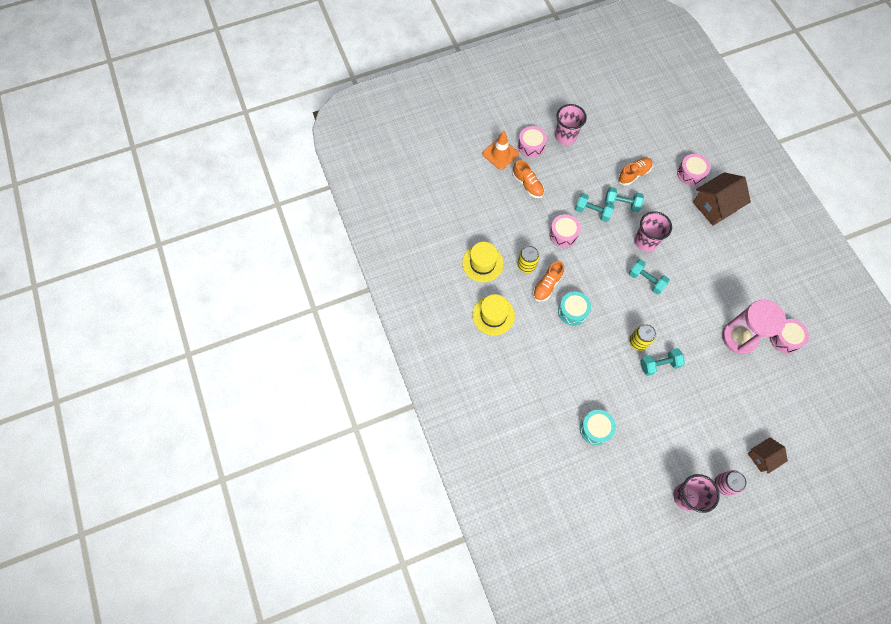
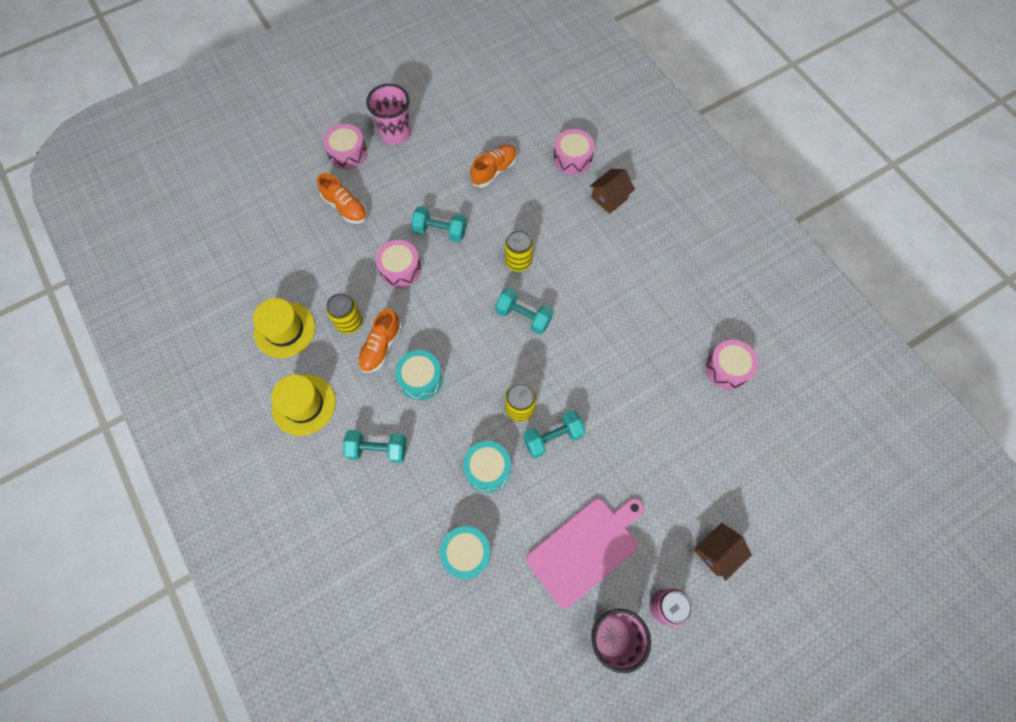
camera: 10 degrees left, 0 degrees up
(500, 154) = (304, 170): orange traffic cone -> none
(613, 377) = (487, 469): none -> turquoise drum
(621, 204) = (480, 214): turquoise dumbbell -> turquoise dumbbell (378, 450)
(645, 241) = (518, 261): pink cup -> yellow can
(674, 439) = (585, 548): none -> pink cutting board
(714, 206) = (609, 198): brown house -> brown house, size x0.59
(739, 337) = (663, 377): pink hourglass -> none

